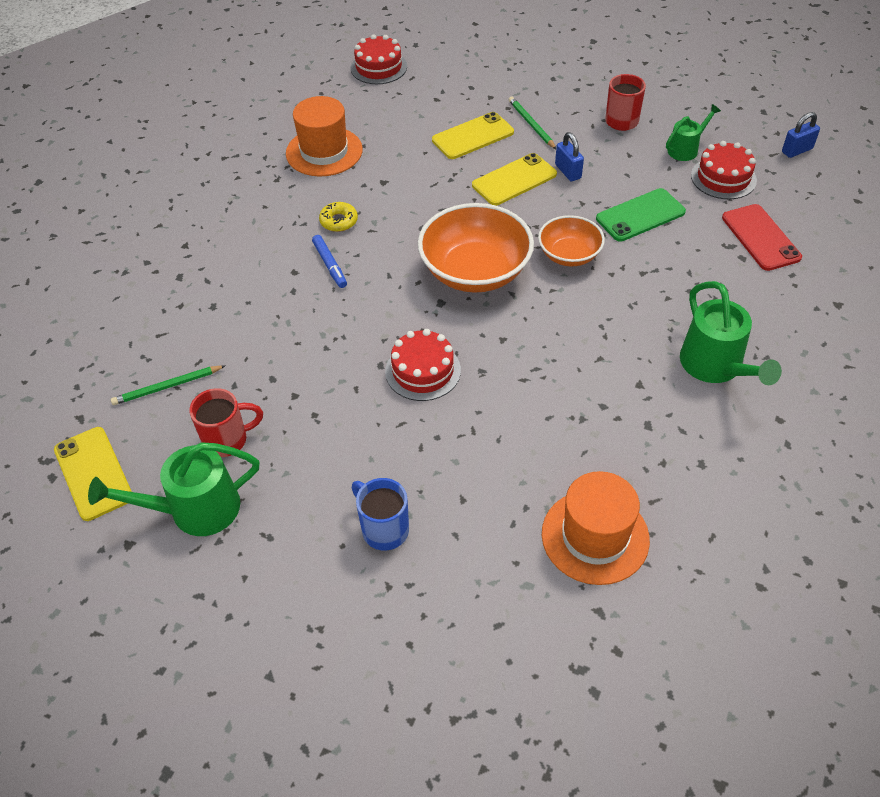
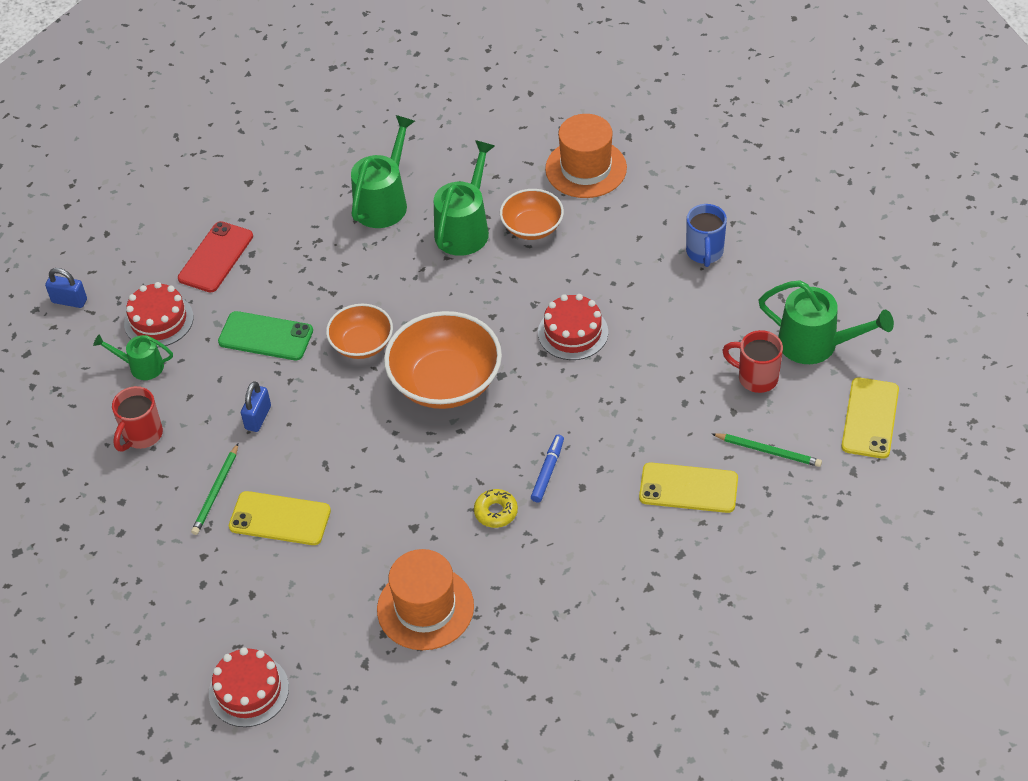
camera: 135 degrees left, 0 degrees up
(514, 180) = (309, 443): yellow phone -> yellow phone (688, 488)
(567, 437) = (532, 227): none -> orange bowl
(620, 393) = (465, 228): none -> green watering can

